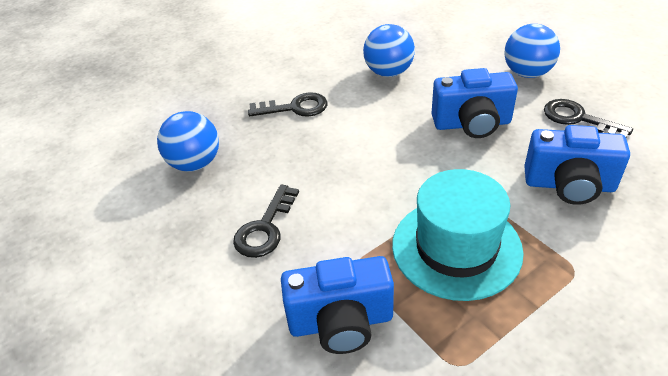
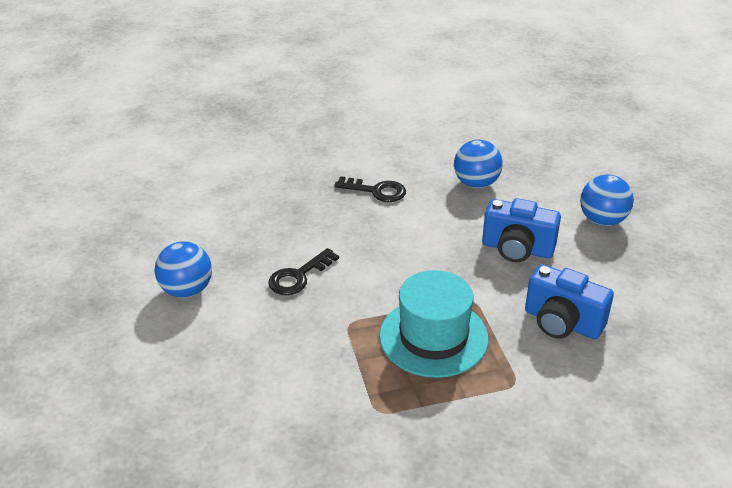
camera: 20 degrees right, 5 degrees down
(195, 163) = (272, 212): blue ball -> blue ball (187, 290)
(341, 322) = (314, 357): blue camera -> none
(578, 119) = (616, 273): black key -> none

